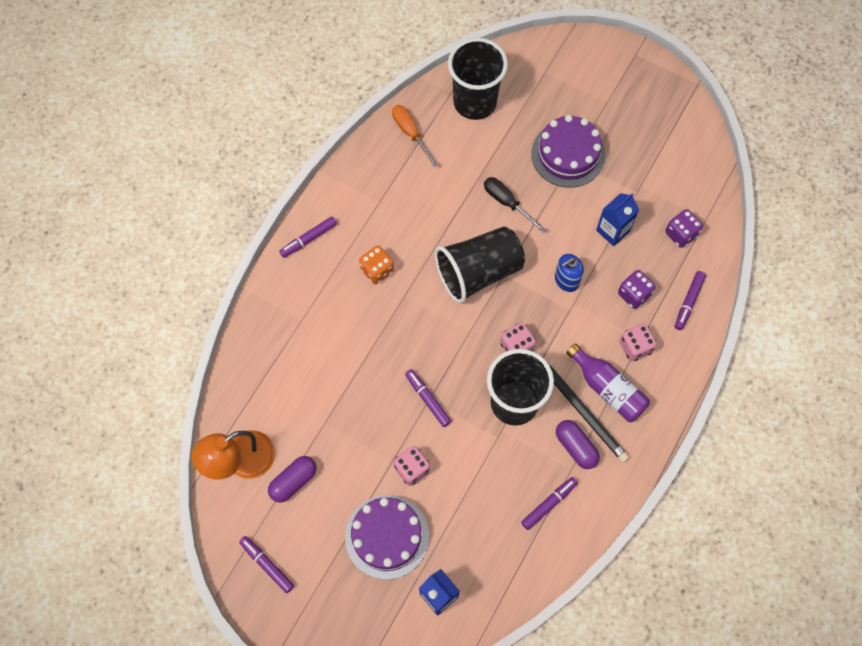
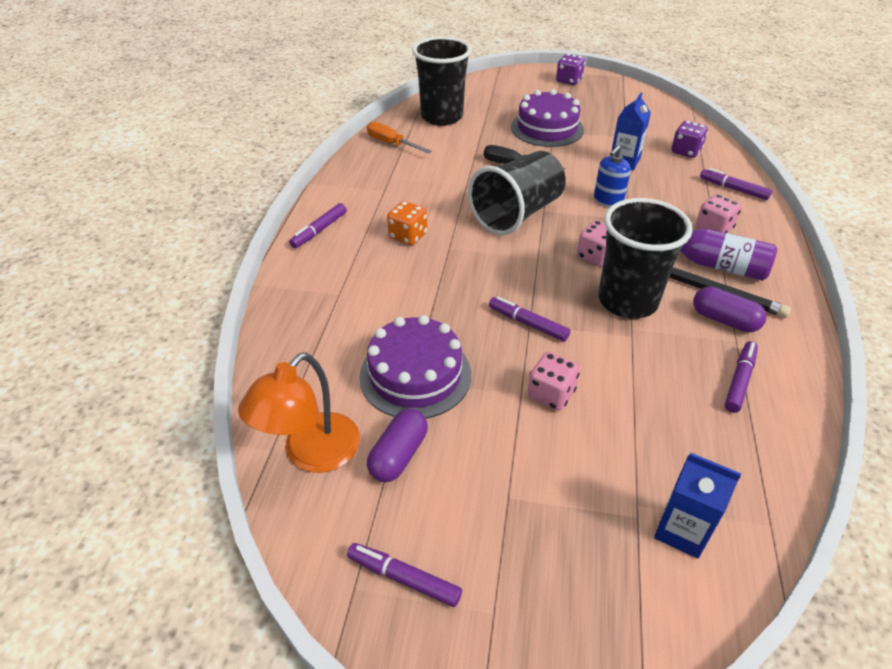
camera: 20 degrees left, 25 degrees down
(387, 536) = (563, 480): purple cake -> purple cake (415, 375)
(634, 294) = (679, 195): purple dice -> purple dice (568, 81)
(688, 302) = (733, 189): purple marker -> purple marker turned 120 degrees clockwise

